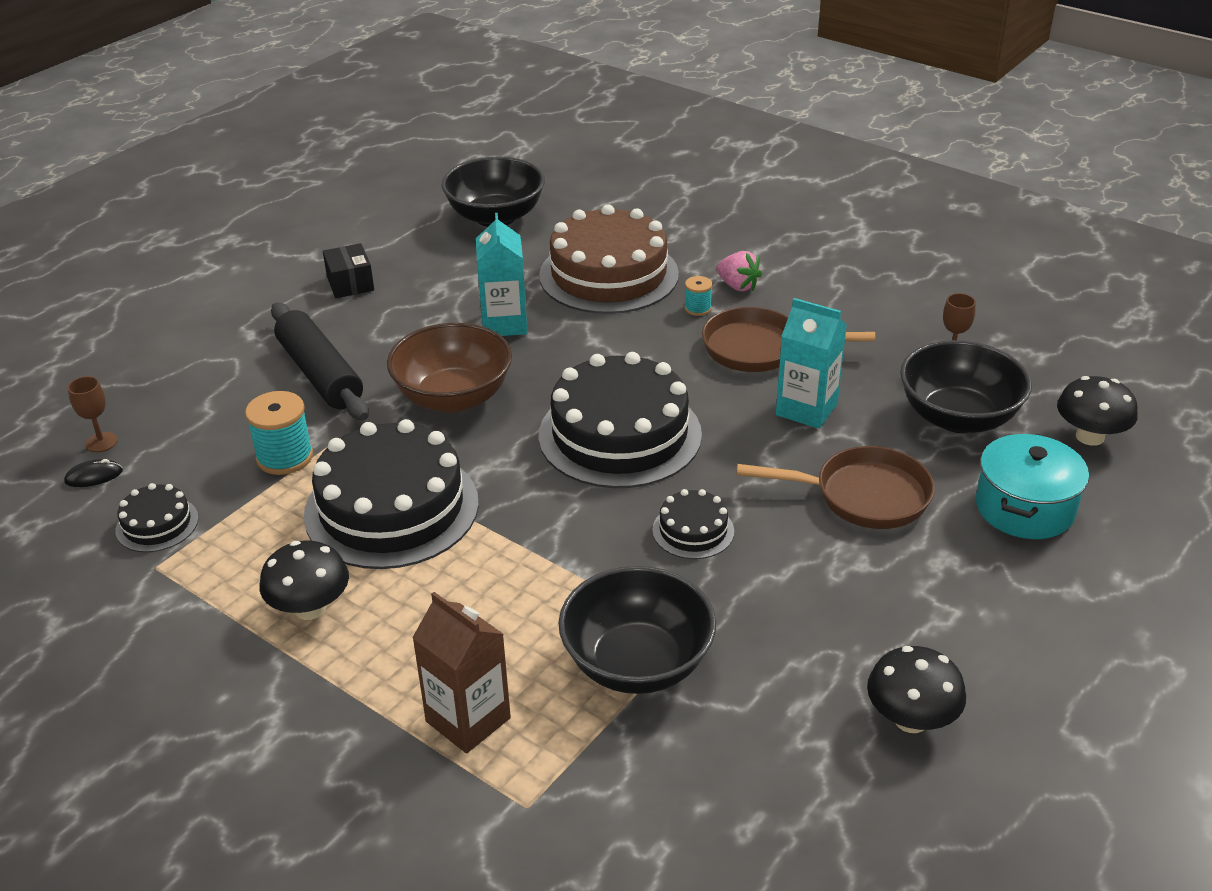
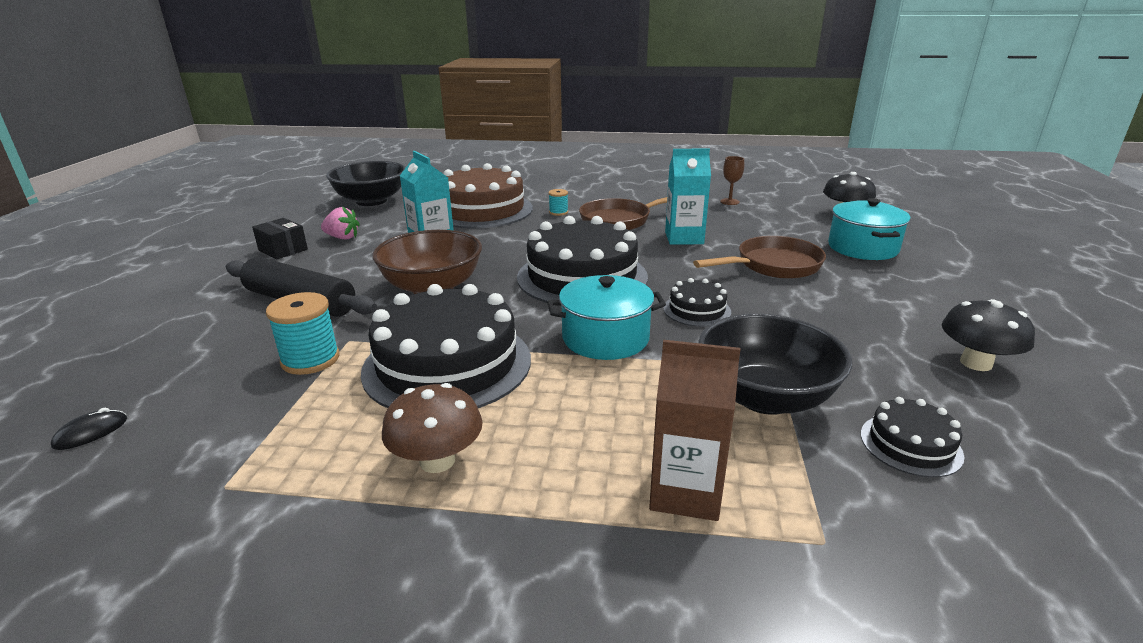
camera: 30 degrees left, 10 degrees down
(101, 442) = (85, 403): brown goblet -> none
(157, 524) = (201, 449): black cake -> black cake (910, 444)
(310, 608) = (437, 460): black mushroom -> brown mushroom
(561, 532) = (605, 338): none -> turquoise pot
(737, 286) = (571, 199): pink strawberry -> pink strawberry (342, 238)
(958, 417) = (770, 222): black bowl -> none

